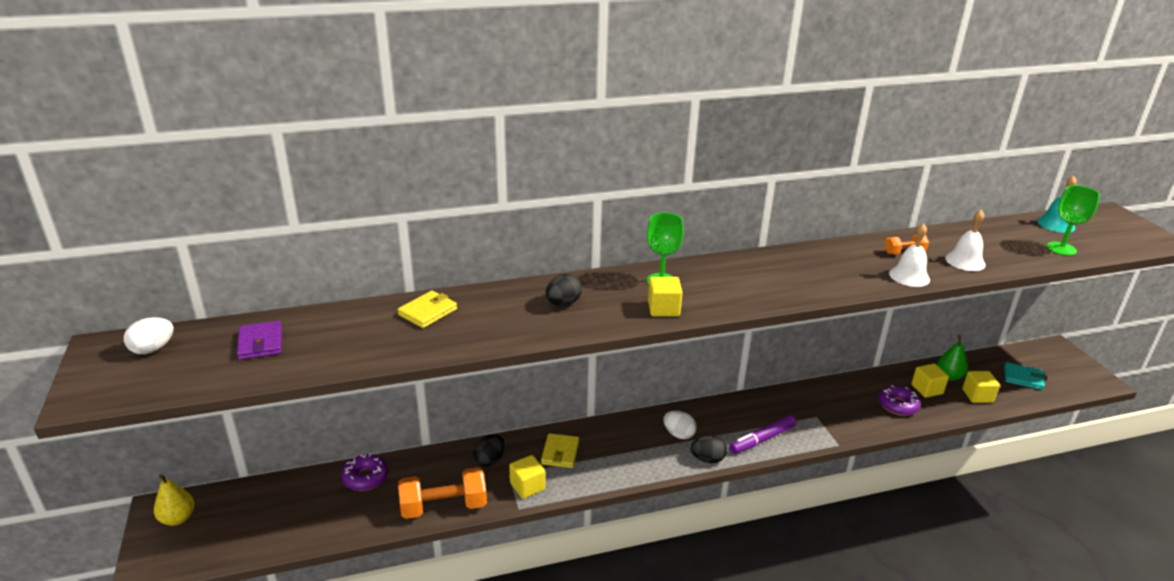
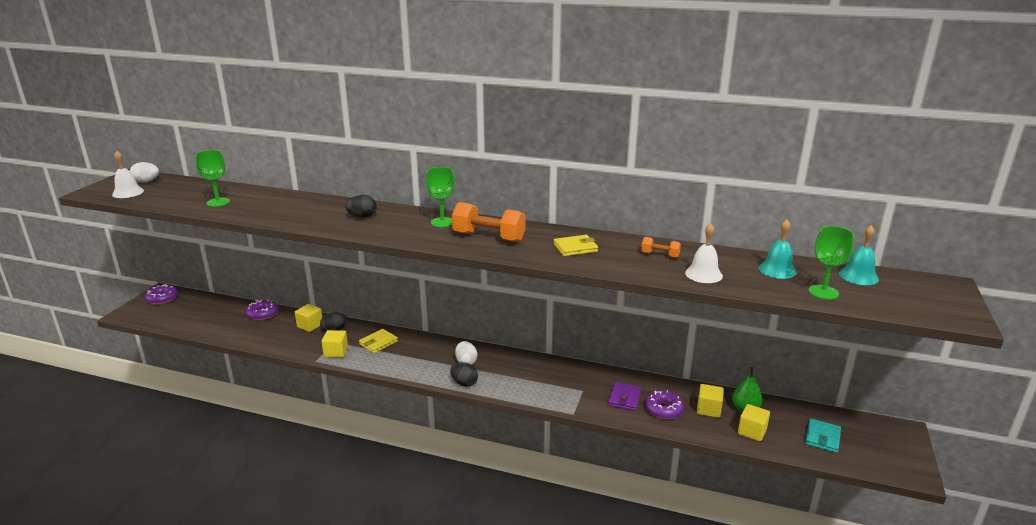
camera: 35 degrees right, 5 degrees down
(178, 518) = (162, 299): yellow pear -> purple donut
(260, 343) = (190, 192): purple wallet -> purple wallet (624, 398)
(336, 345) = (218, 202): none -> green goblet
(428, 312) = (285, 201): yellow wallet -> yellow wallet (575, 248)
(444, 507) = (280, 343): orange dumbbell -> orange dumbbell (489, 237)
(663, 309) = (414, 236): yellow cube -> yellow cube (310, 325)
(762, 439) = (520, 387): purple marker -> none
(909, 276) = (631, 269): white bell -> white bell (128, 192)
(1002, 237) = (777, 270): none -> turquoise bell
(1023, 378) = (822, 437): turquoise wallet -> turquoise wallet turned 60 degrees clockwise

